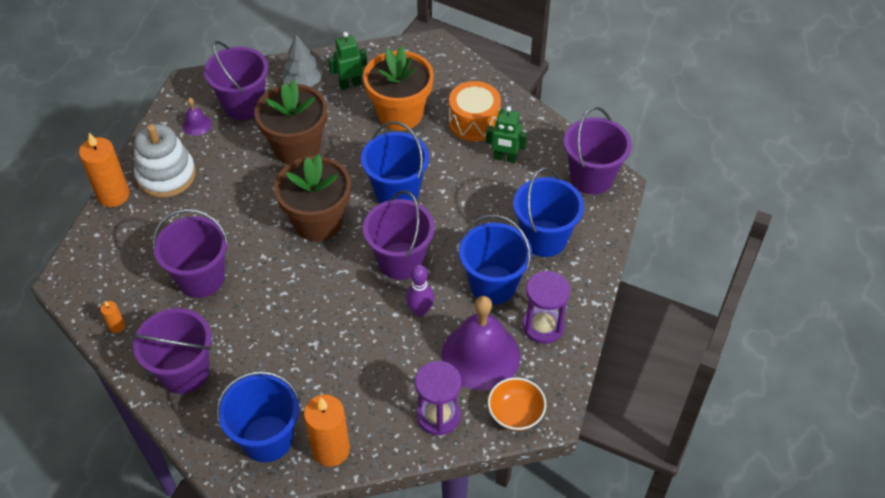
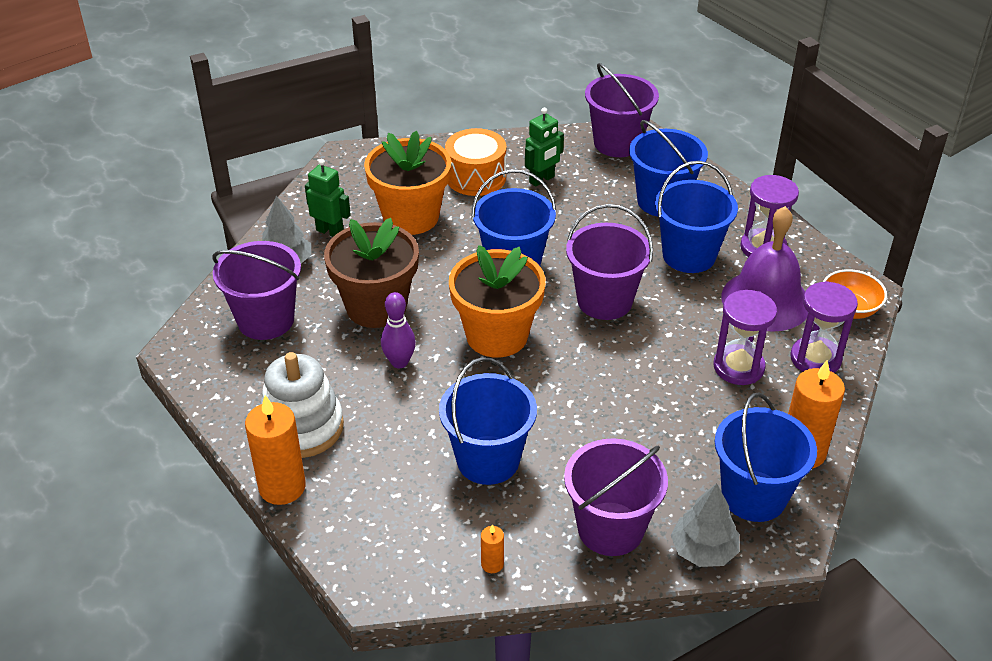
camera: 55 degrees left, 10 degrees down
(197, 125) = (251, 370): purple bell -> none
(198, 432) = (703, 550): none -> grey tree
(201, 278) = (488, 460): purple bucket -> blue bucket
(318, 222) = (497, 335): brown flower pot -> orange flower pot
(350, 84) = (330, 232): green robot -> green robot turned 105 degrees clockwise
(391, 372) = (738, 367): none -> purple hourglass
(420, 310) = (679, 315): purple bowling pin -> purple bowling pin (399, 362)

